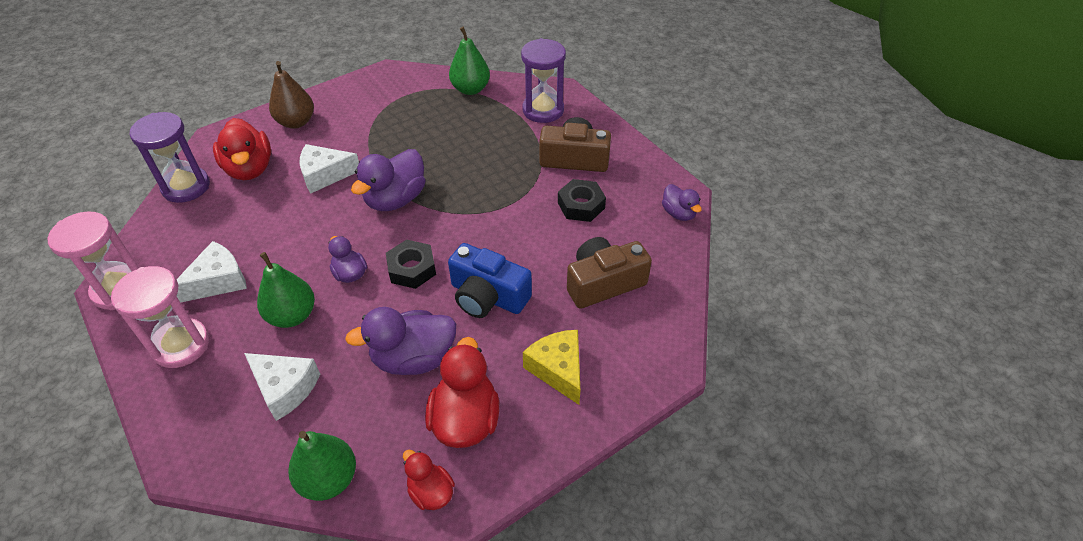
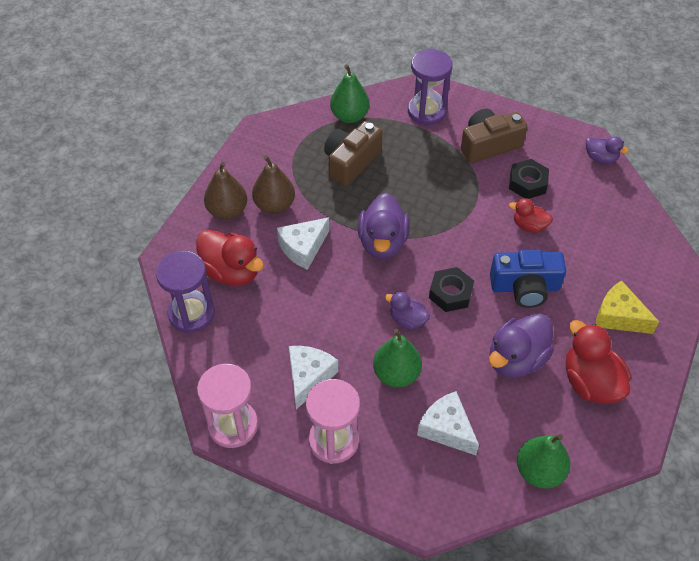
camera: 30 degrees left, 5 degrees up
(285, 388) = (447, 429): white cheese -> white cheese turned 135 degrees counterclockwise
(337, 133) = (274, 205): none -> brown pear
(430, 492) = (612, 441): red duck -> red duck (529, 226)
(604, 283) = (595, 238): brown camera -> brown camera (351, 162)

